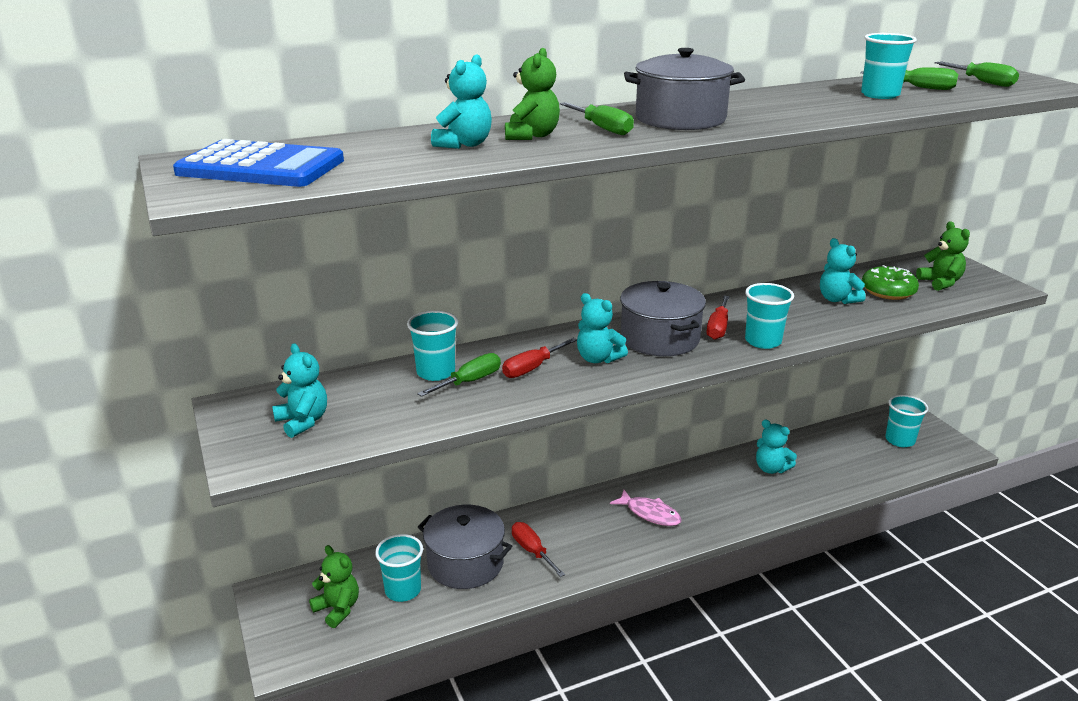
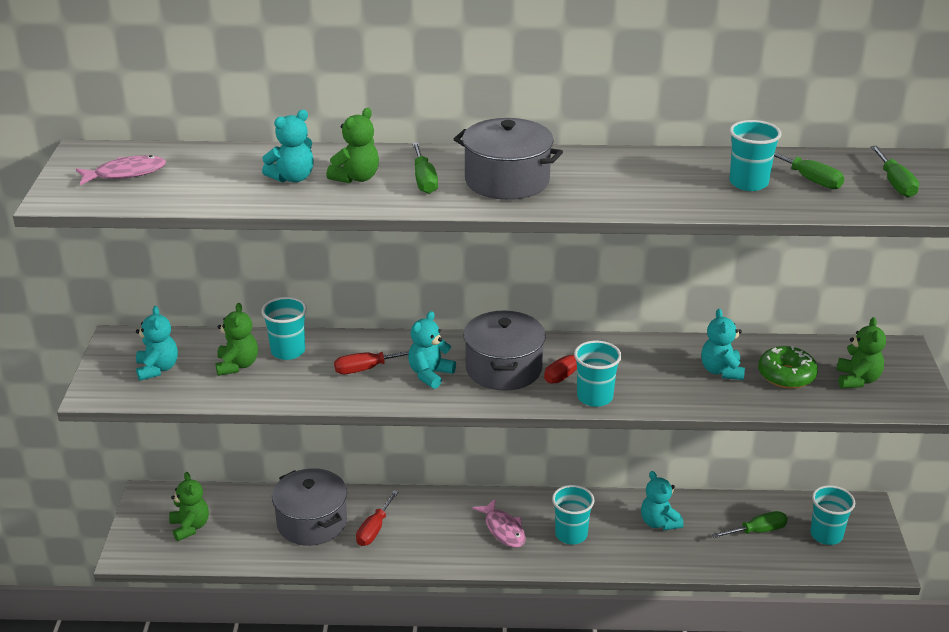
camera: 25 degrees right, 5 degrees up
(261, 167) = (126, 173): blue calculator -> pink fish
(392, 397) = (237, 365): none -> green teddy bear
(403, 590) = (248, 528): turquoise cup -> turquoise cup (571, 534)
(470, 381) = (307, 367): green screwdriver -> green screwdriver (757, 531)
(532, 551) = (374, 529): red screwdriver -> red screwdriver turned 150 degrees counterclockwise
(598, 359) = (430, 374): turquoise teddy bear -> turquoise teddy bear turned 60 degrees clockwise

